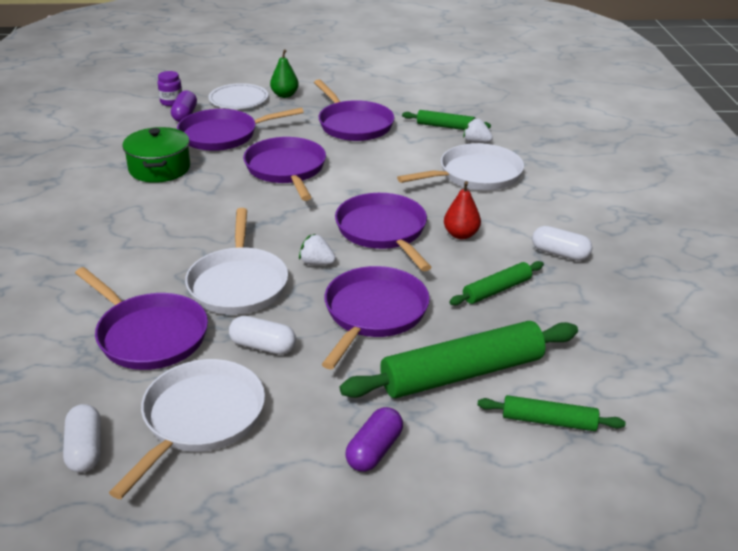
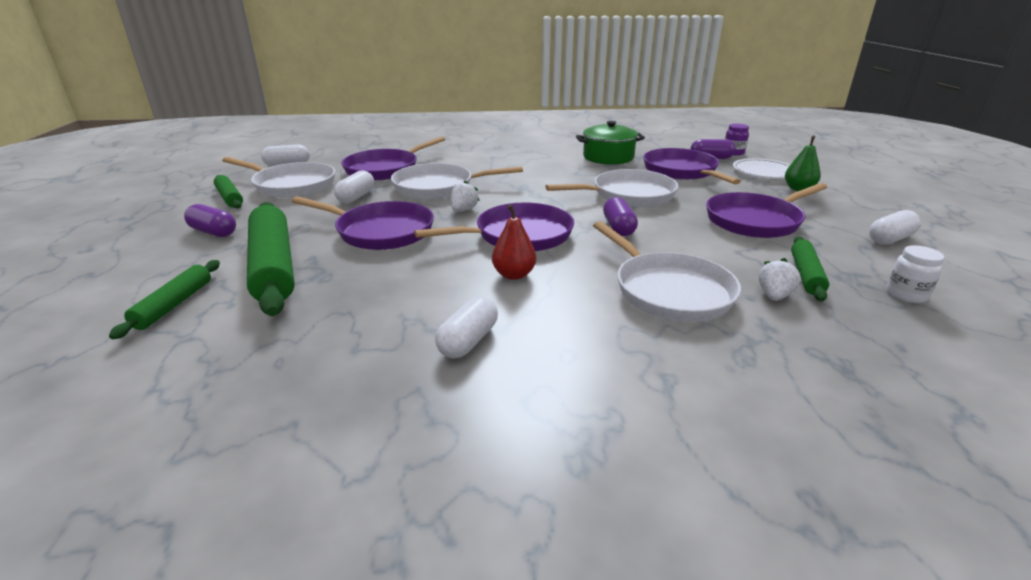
camera: 90 degrees right, 5 degrees down
(286, 169) = (628, 195): purple pan -> white pan
(366, 182) = (618, 228): none -> purple capsule
(388, 88) = (890, 239): none -> white capsule
(467, 105) = (906, 295): none -> white jar
(496, 290) = (398, 290): green rolling pin -> green rolling pin (229, 198)

